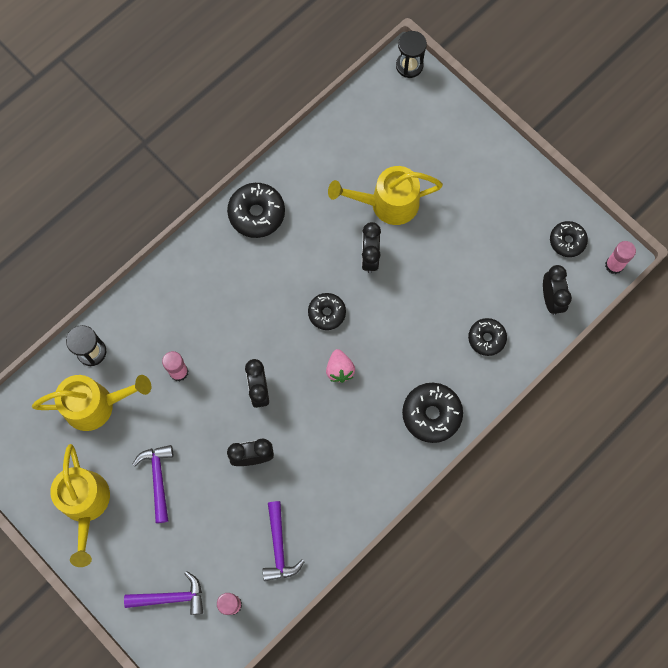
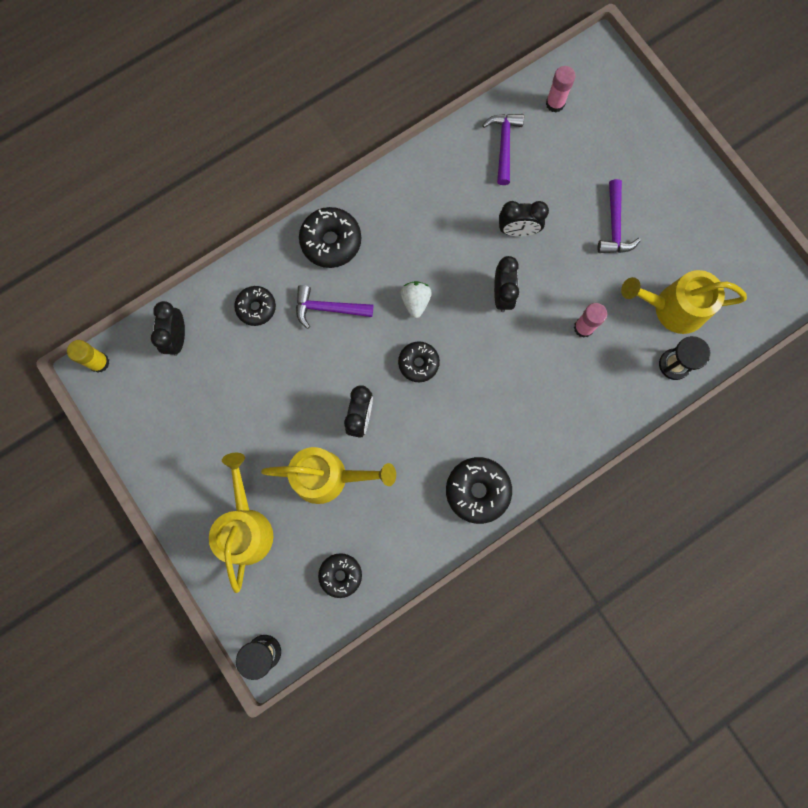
camera: 170 degrees left, 5 degrees up
(86, 505) = (688, 213): yellow watering can -> yellow watering can (245, 526)
(171, 597) = (611, 119): purple hammer -> purple hammer (328, 308)
(339, 369) = (415, 302): pink strawberry -> white strawberry
(567, 241) = (141, 398): black donut -> black donut (340, 575)
(614, 265) = (99, 362): pink glue stick -> yellow glue stick

